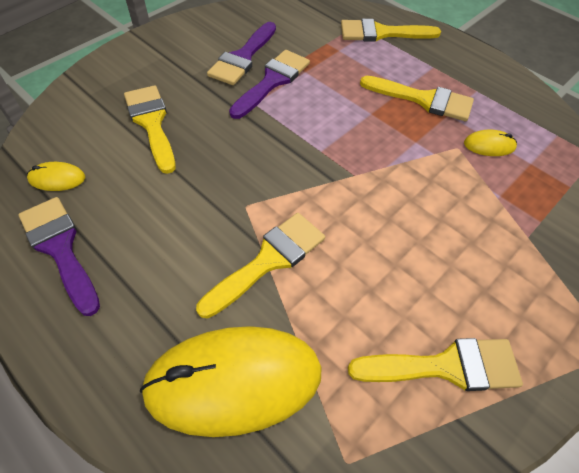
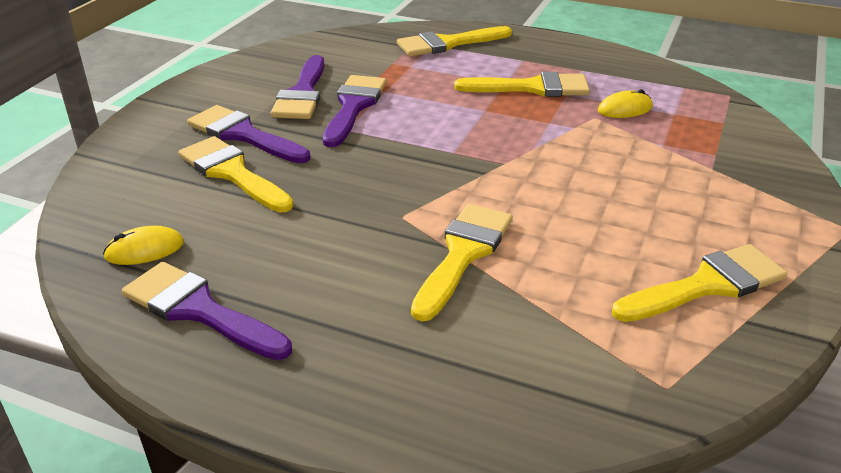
camera: 20 degrees left, 20 degrees down
(179, 87) = (243, 135): none -> purple brush
(233, 381) = (499, 361): yellow mouse -> none

